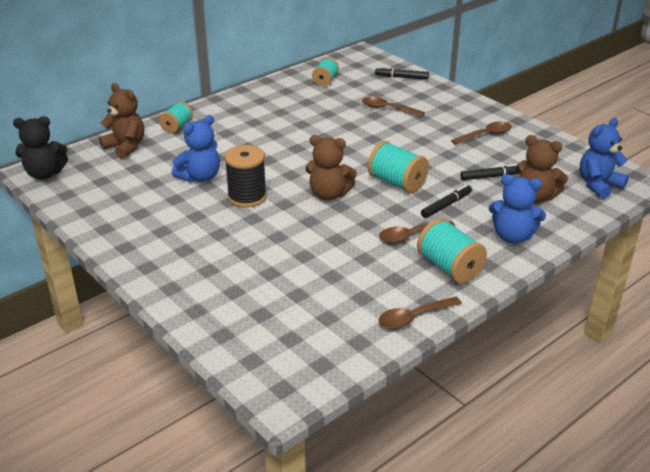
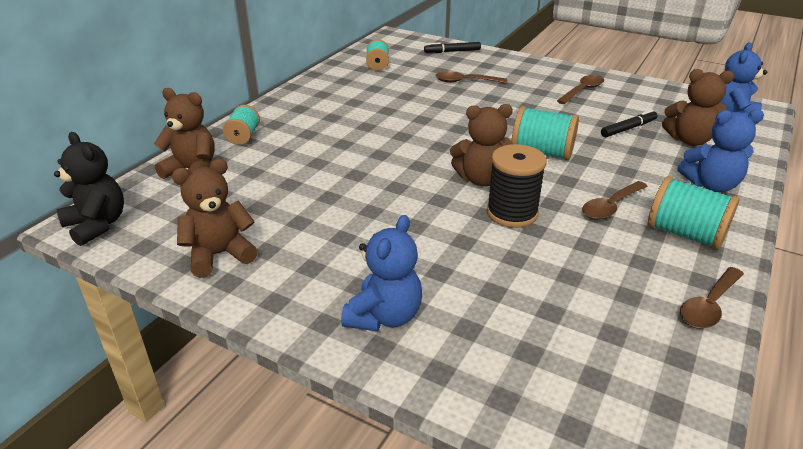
camera: 20 degrees left, 0 degrees up
(45, 174) = (97, 225): black teddy bear -> black teddy bear turned 105 degrees counterclockwise
(109, 210) = (219, 255): none -> brown teddy bear
(200, 177) = (313, 189): blue teddy bear -> blue teddy bear (384, 316)
(247, 197) = (389, 201): black spool -> black spool (512, 213)
(446, 205) = (614, 166): black marker -> none

